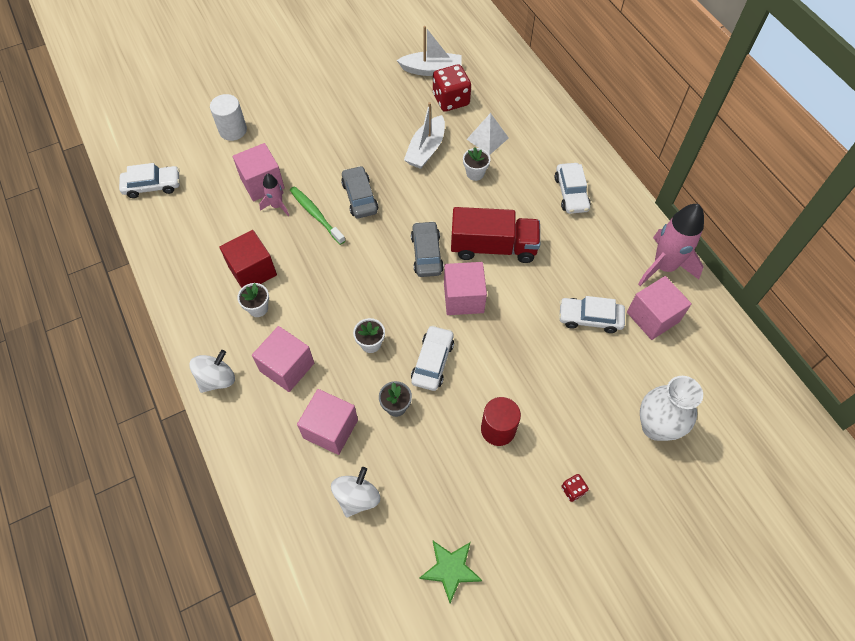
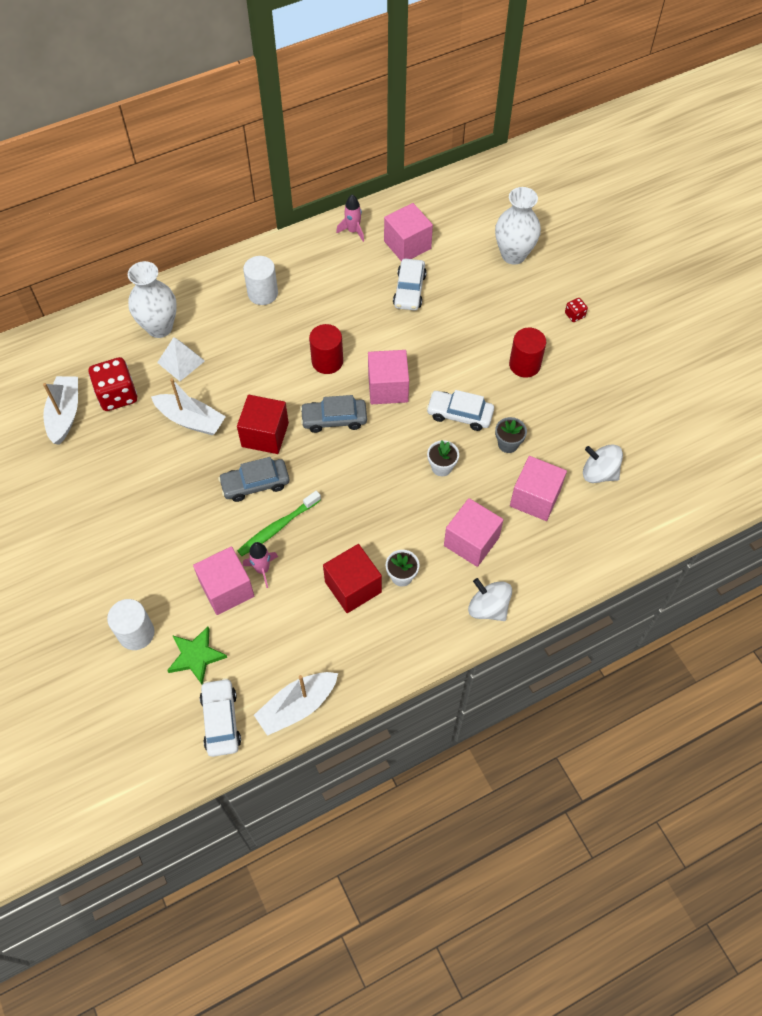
camera: 90 degrees left, 0 degrees up
(153, 234) = (297, 706): none -> white boat
(410, 202) = (265, 435): none -> red cube
(450, 569) = (651, 402): green star -> green star (196, 656)
(475, 173) = (229, 374): white flower pot -> none
(493, 247) = (327, 361): red truck -> red cylinder
(524, 121) = (159, 327): none -> white vase
(571, 193) = (263, 293): white car -> white cylinder
(664, 266) = (353, 231): pink rocket -> pink rocket, size x0.51

